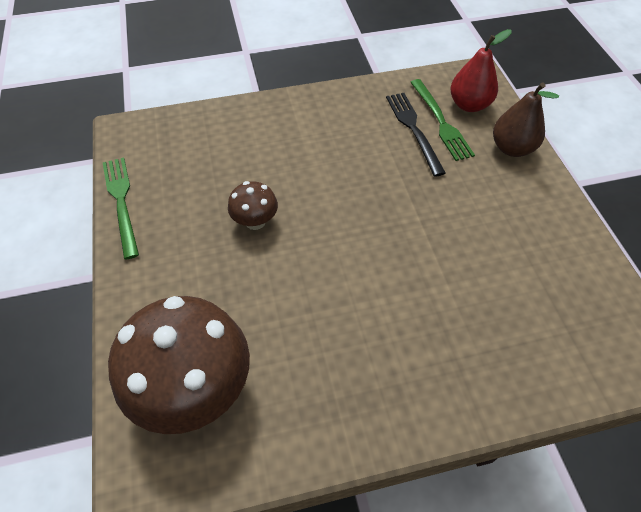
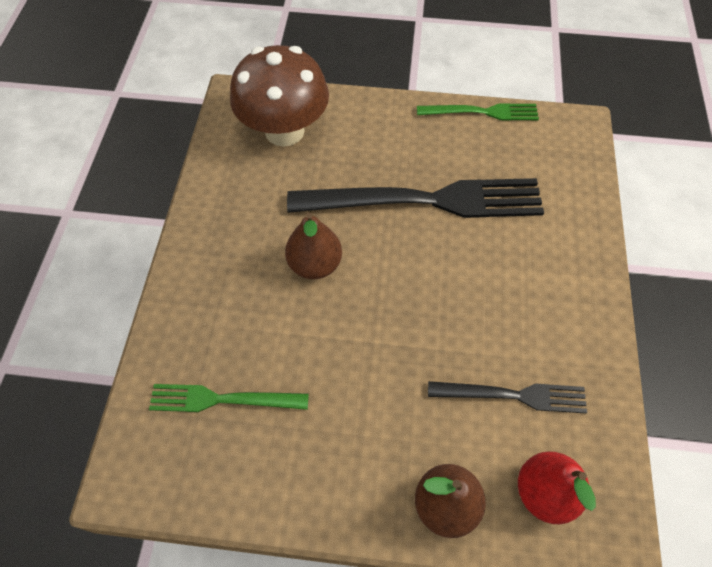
camera: 110 degrees right, 5 degrees up
(255, 221) = (424, 201): brown mushroom -> black fork
(367, 288) = (315, 264): none -> brown pear
(440, 121) = (520, 436): green fork -> green fork (223, 399)

